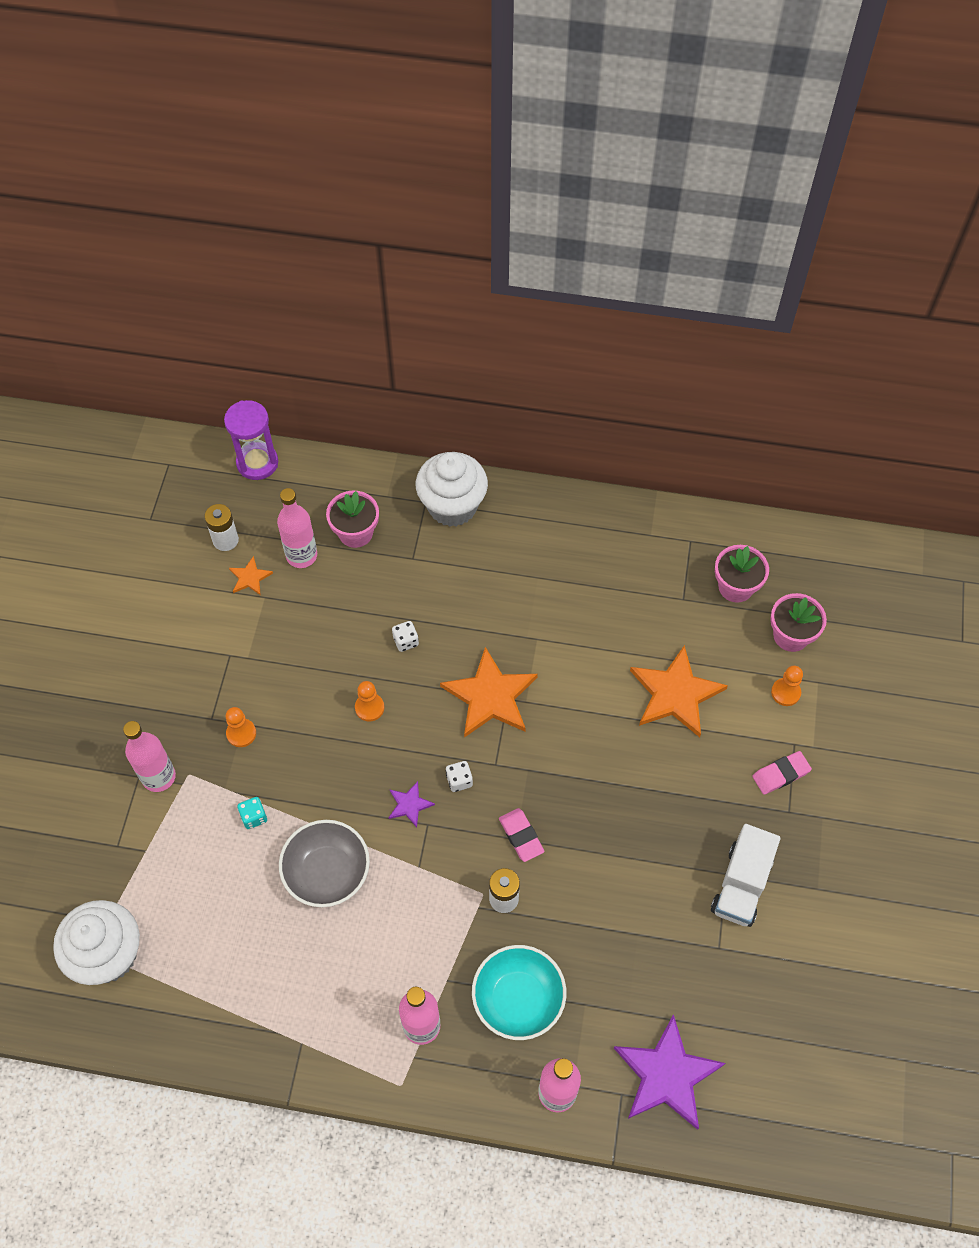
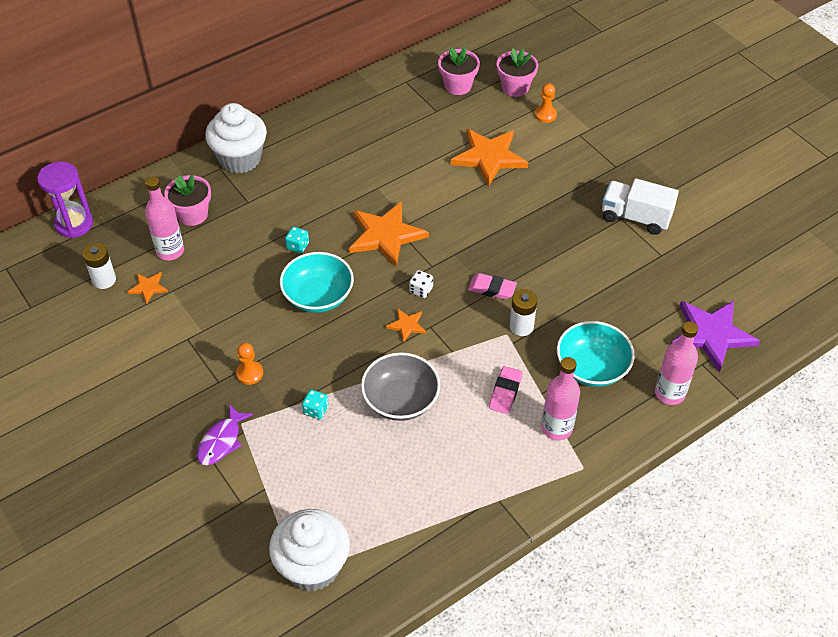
camera: 45 degrees left, 10 degrees down
(159, 777) = (221, 441): pink bottle -> purple fish
(369, 708) = (318, 296): orange pawn -> turquoise bowl
(406, 641) = (298, 246): white dice -> turquoise dice
(409, 805) = (407, 325): purple star -> orange star
(741, 885) = (635, 217): white truck -> white truck turned 135 degrees clockwise
(780, 774) = (590, 153): pink eraser -> pink eraser (505, 392)

